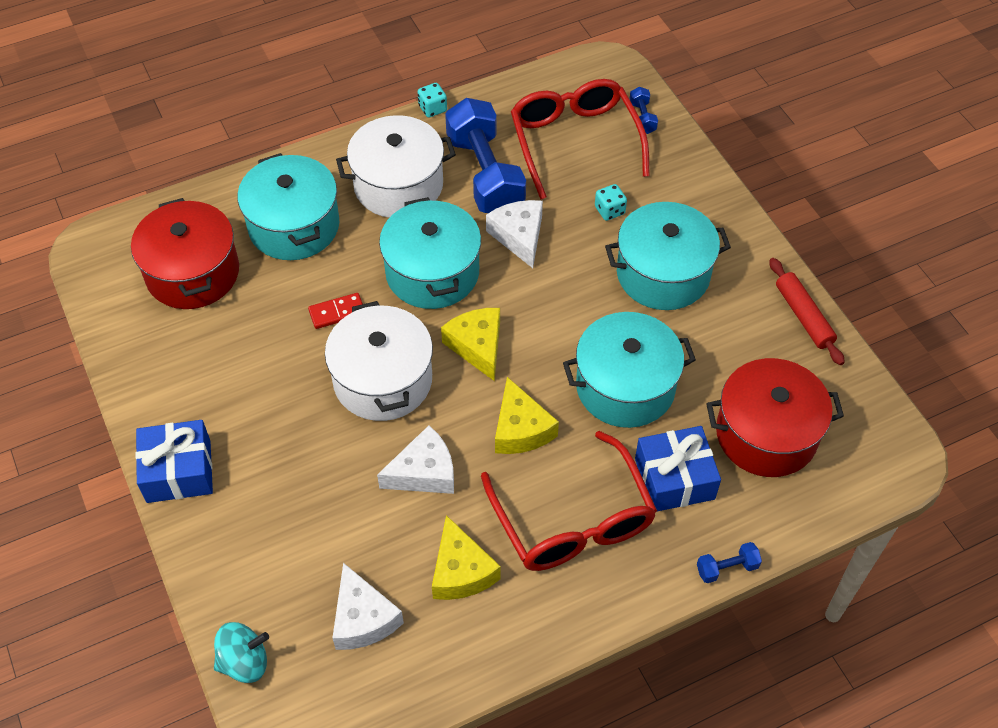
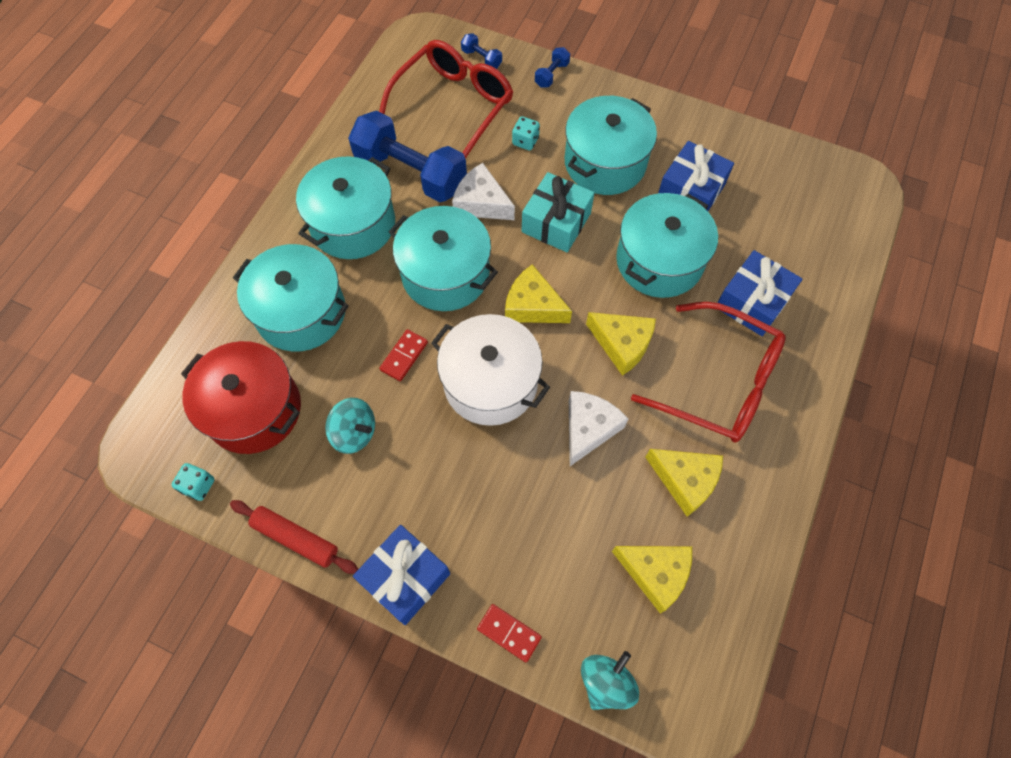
camera: 40 degrees left, 10 degrees up
(211, 569) = (509, 633): none -> red domino
(245, 341) = (354, 433): none -> turquoise spinning top
(363, 618) = (655, 573): white cheese -> yellow cheese
(398, 185) = (353, 224): white pot -> turquoise pot
(432, 108) = (320, 148): turquoise dice -> turquoise dice (198, 485)
(567, 294) = (556, 222): none -> turquoise gift
(575, 143) = (452, 107): red glasses -> red glasses turned 90 degrees clockwise
(718, 349) = (691, 191): none -> blue gift
(727, 568) = (841, 338): blue dumbbell -> blue dumbbell (551, 75)
(766, 434) = (775, 228): red pot -> none
(803, 316) = (719, 131): red rolling pin -> red rolling pin (296, 538)

